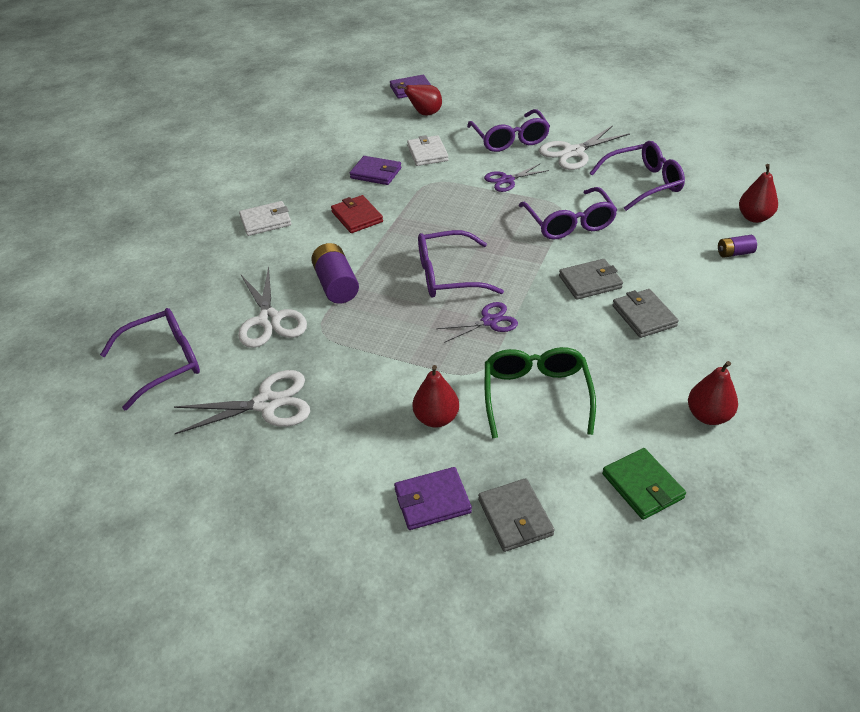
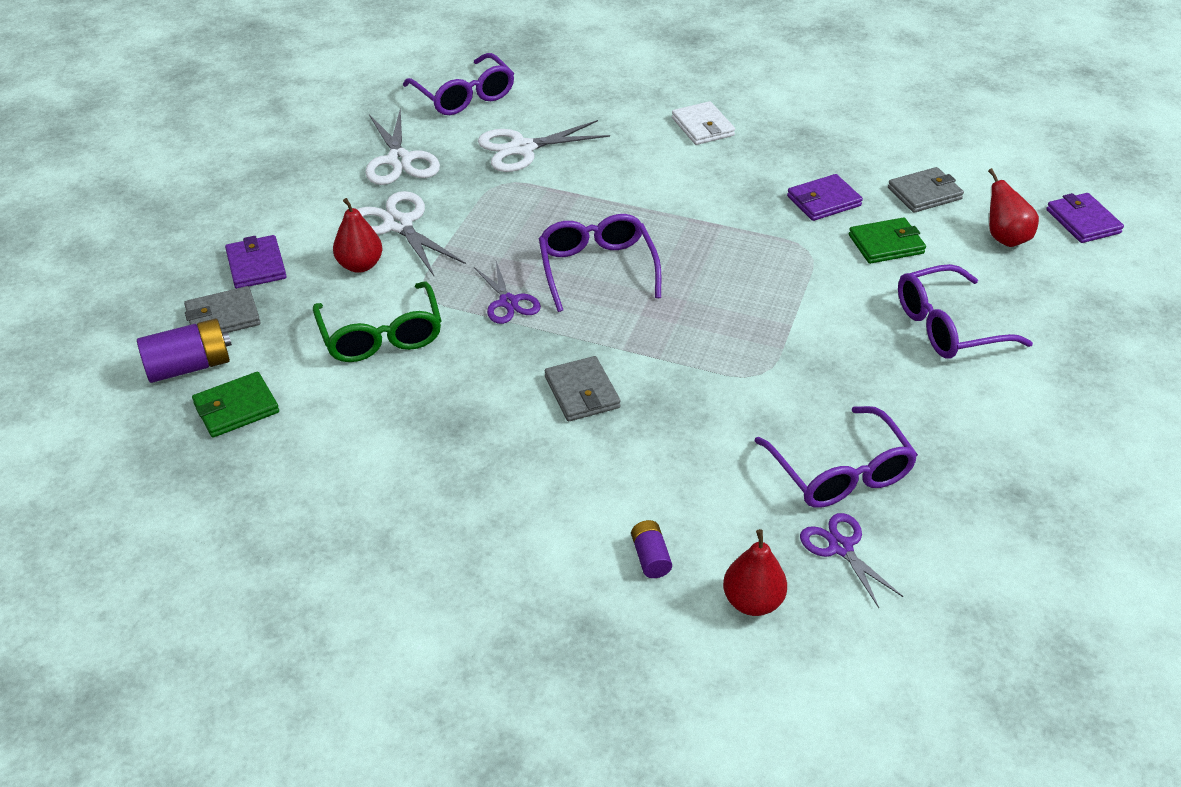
camera: 85 degrees right, 0 degrees up
(336, 285) = (580, 187): purple battery -> purple battery (189, 366)
(357, 217) = (717, 192): red wallet -> none
(376, 173) = (823, 201): purple wallet -> purple wallet turned 45 degrees clockwise
(427, 153) = (886, 244): white wallet -> green wallet
(507, 180) = (825, 321): purple scissors -> purple scissors (840, 547)
(536, 395) = (381, 336): green glasses -> green glasses turned 75 degrees clockwise
(569, 223) = (718, 380): purple glasses -> none
(573, 152) = (922, 396): white scissors -> white scissors (398, 225)
(644, 316) = (509, 438): grey wallet -> grey wallet (924, 193)
(708, 416) = (323, 475): red pear -> none

